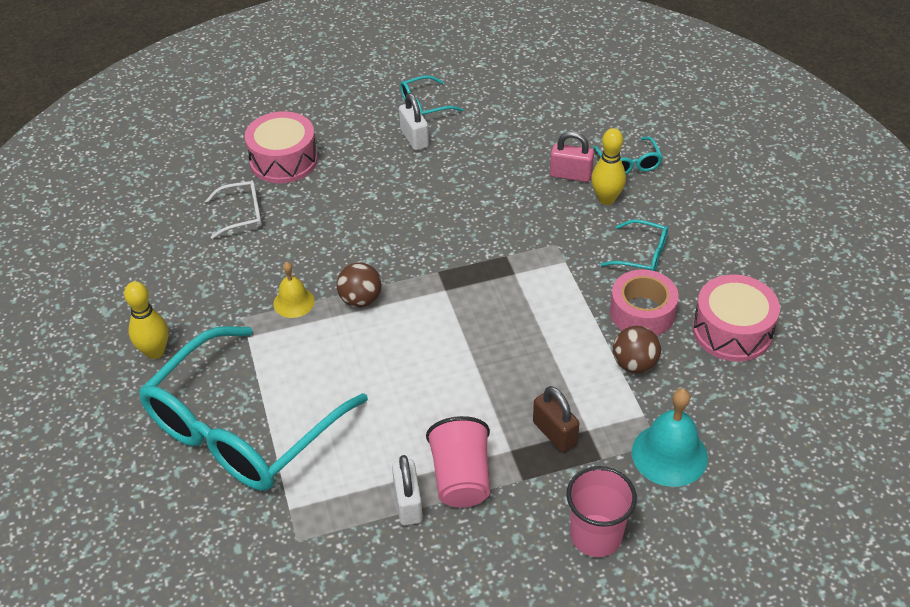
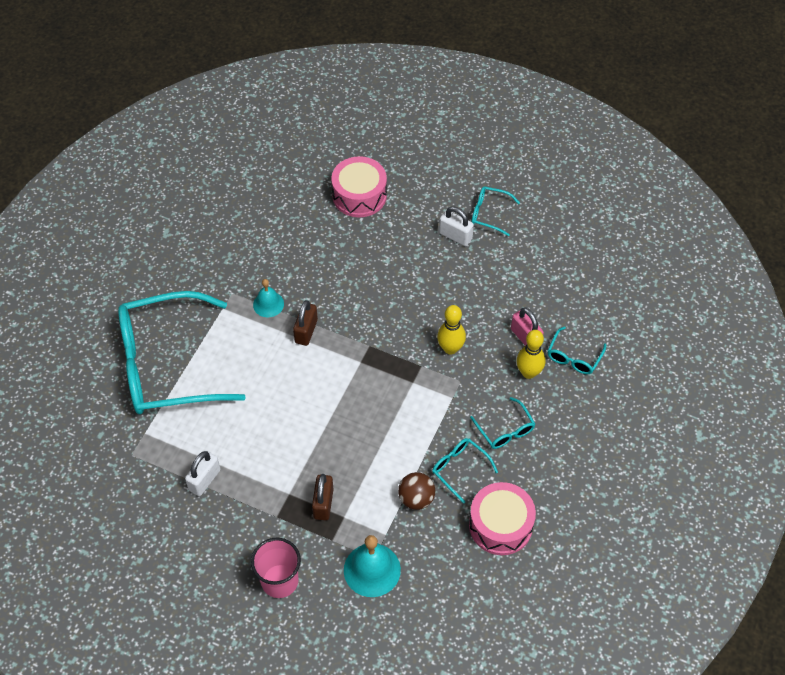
camera: 40 degrees right, 10 degrees up
(155, 352) = (167, 280): yellow bowling pin -> yellow bowling pin (450, 348)
(242, 214) = (298, 219): white glasses -> none
(294, 302) = (268, 304): yellow bell -> turquoise bell
(360, 300) = (306, 331): brown ball -> brown padlock
(414, 138) = (455, 236): white padlock -> white padlock turned 75 degrees counterclockwise
(461, 478) = (246, 488): pink cup -> none
(642, 312) = (459, 469): pink tape -> turquoise glasses

